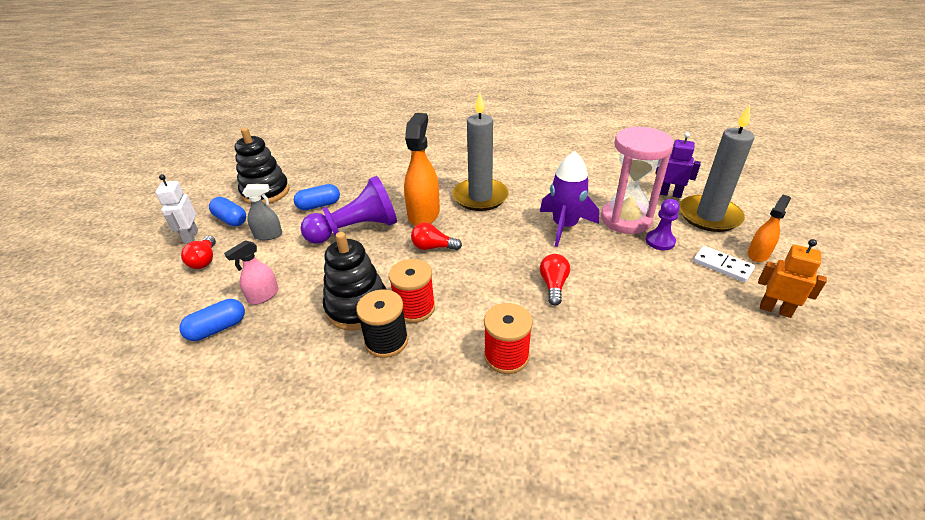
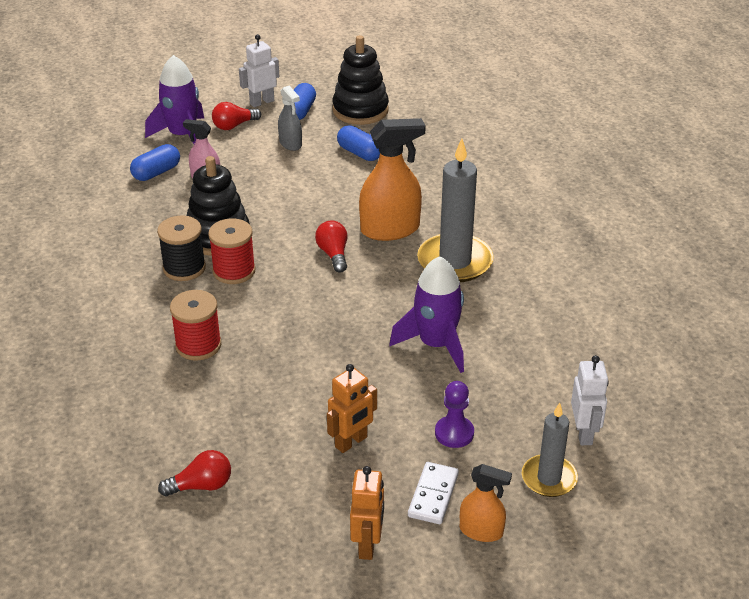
camera: 65 degrees right, 0 degrees up
(179, 296) = (183, 136): none -> purple rocket
(217, 328) = (156, 172): blue capsule -> blue capsule turned 75 degrees counterclockwise
(356, 230) = (332, 193): purple pawn -> none
(553, 285) = (317, 356): red light bulb -> red light bulb (201, 485)
(626, 219) = (486, 396): pink hourglass -> none
(660, 291) = (351, 442): none -> orange robot
(670, 194) = (584, 433): purple robot -> white robot
(709, 216) = (549, 478): grey candle -> grey candle, size x0.60

